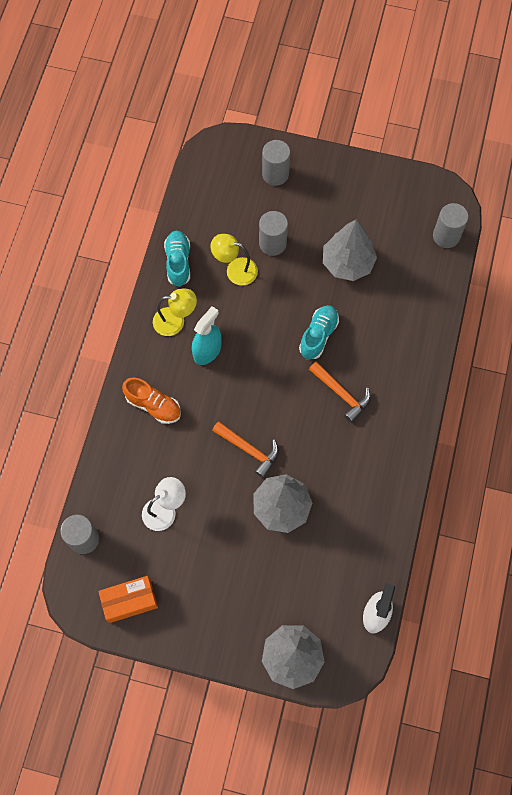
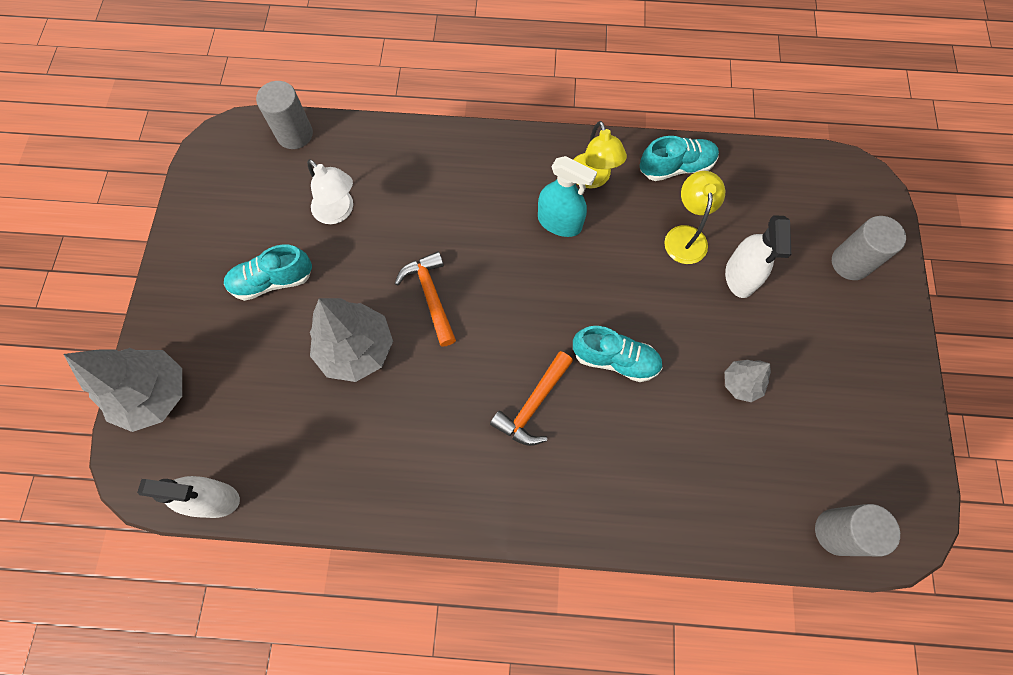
camera: 80 degrees right, 0 degrees up
(130, 601) = (222, 195): orange box -> none
(153, 405) = (473, 175): orange shoe -> none
(215, 564) = (272, 281): none -> turquoise shoe
(249, 450) = (431, 296): orange hammer -> orange hammer turned 135 degrees clockwise
(272, 243) = (740, 276): grey cylinder -> white spray bottle
(347, 263) = (741, 383): grey tree -> grey tree, size x0.53

